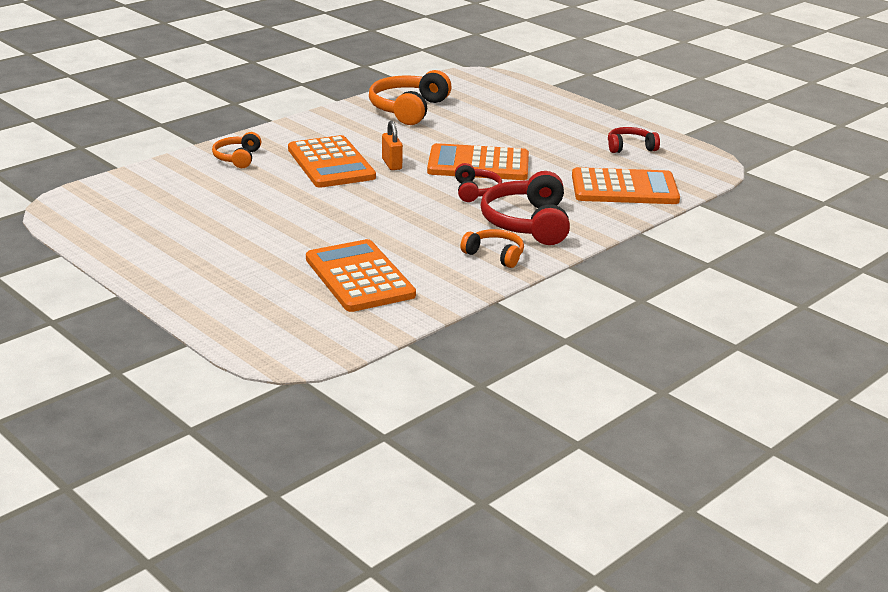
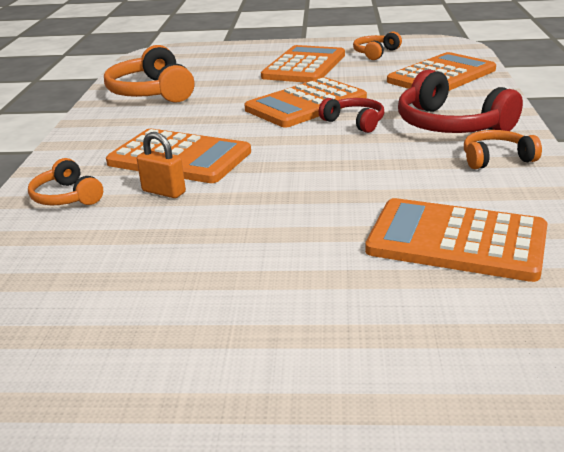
camera: 40 degrees left, 0 degrees up
(392, 164) = (237, 134): orange padlock -> orange padlock (164, 192)
(550, 134) = (304, 66): none -> orange calculator
(630, 147) = (375, 53): red headphones -> orange headphones

